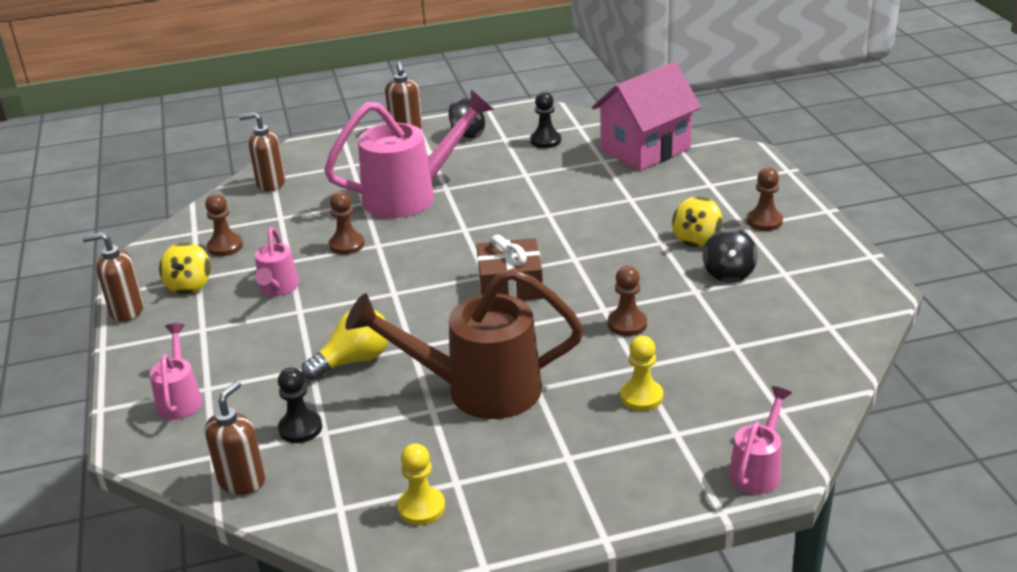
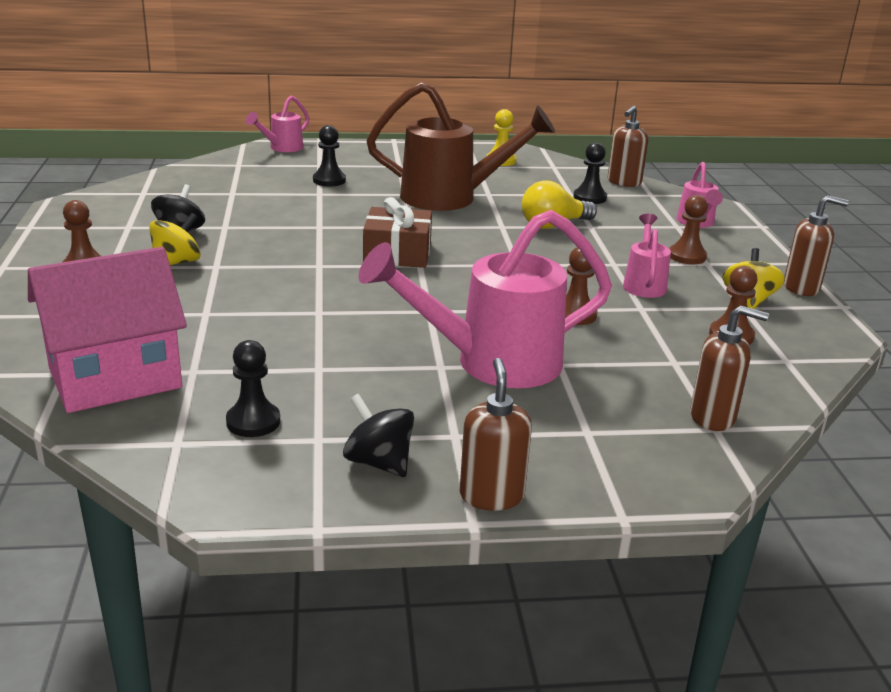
camera: 175 degrees left, 5 degrees down
(627, 324) = (307, 215): brown pawn -> brown pawn (687, 256)
(641, 397) = (329, 180): yellow pawn -> black pawn

